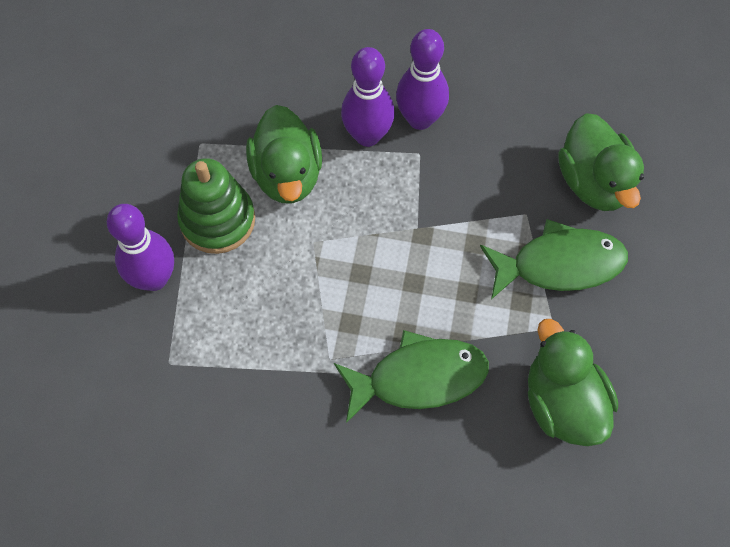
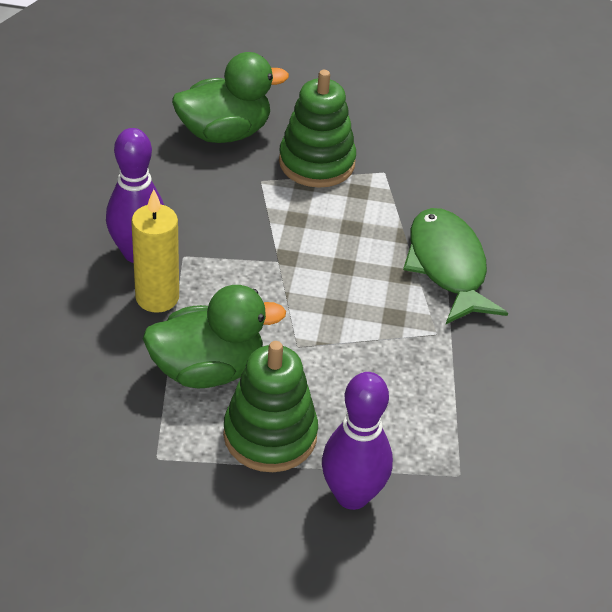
camera: 95 degrees left, 20 degrees down
(367, 136) = (157, 297): purple bowling pin -> yellow candle
(559, 264) = (316, 163): green fish -> green stacking toy
(562, 403) = (458, 172): green duck -> none

